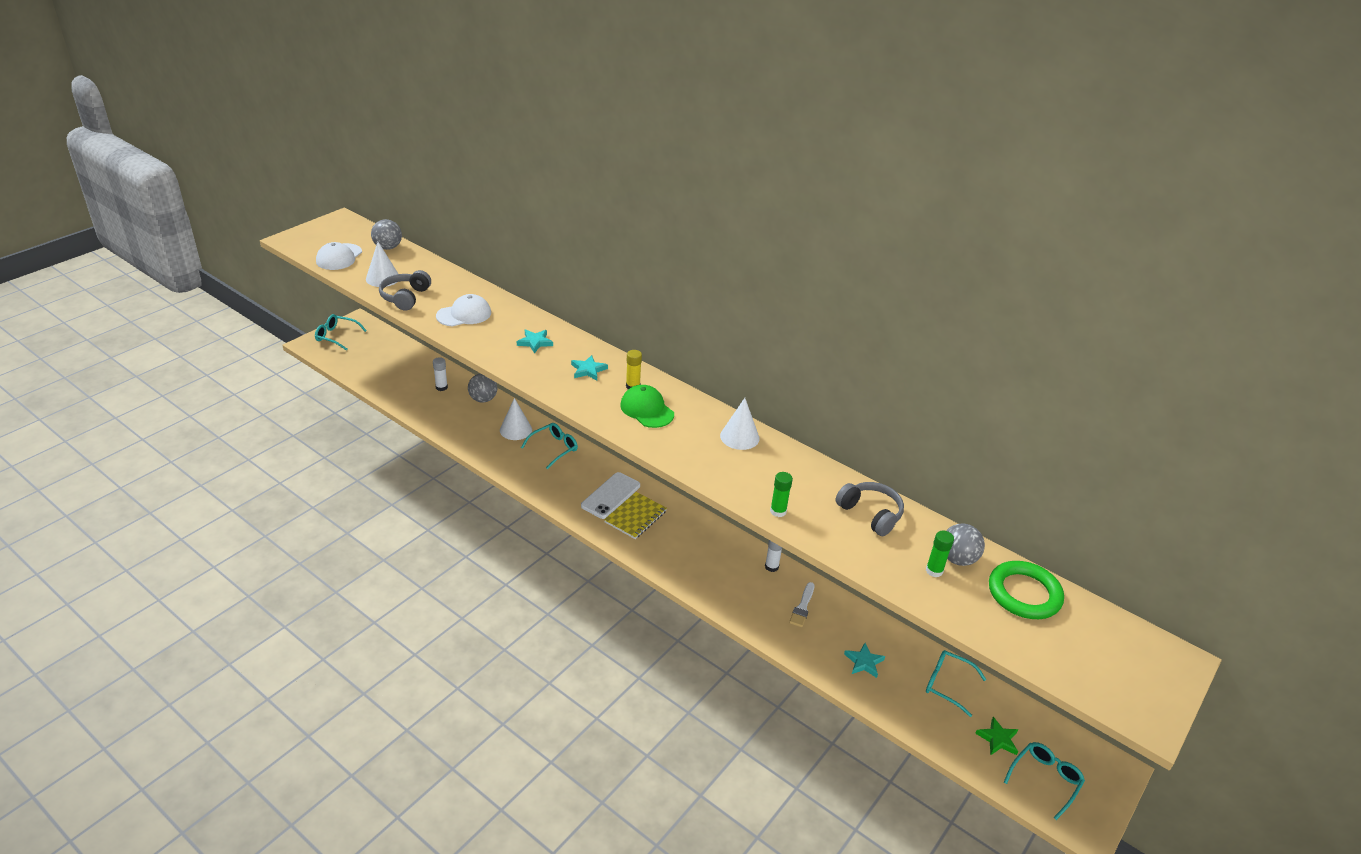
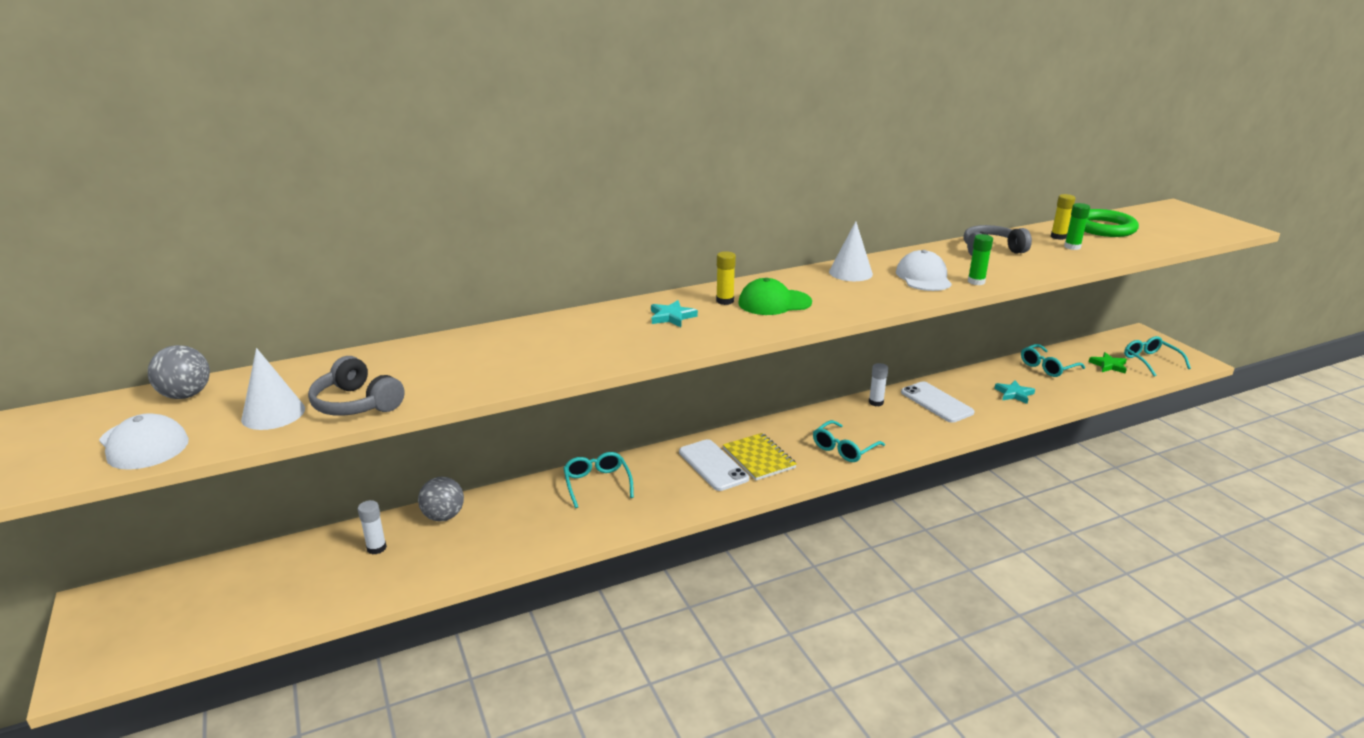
camera: 60 degrees left, 10 degrees down
(336, 336) = (101, 637): turquoise glasses -> turquoise glasses (844, 449)
(464, 314) = (461, 368): white cap -> white cap (923, 277)
(515, 430) = (534, 504): white cone -> none
(535, 342) = (581, 335): turquoise star -> none
(802, 607) = (936, 402): white brush -> white phone
(957, 559) = (1058, 237): grey ball -> yellow glue stick

